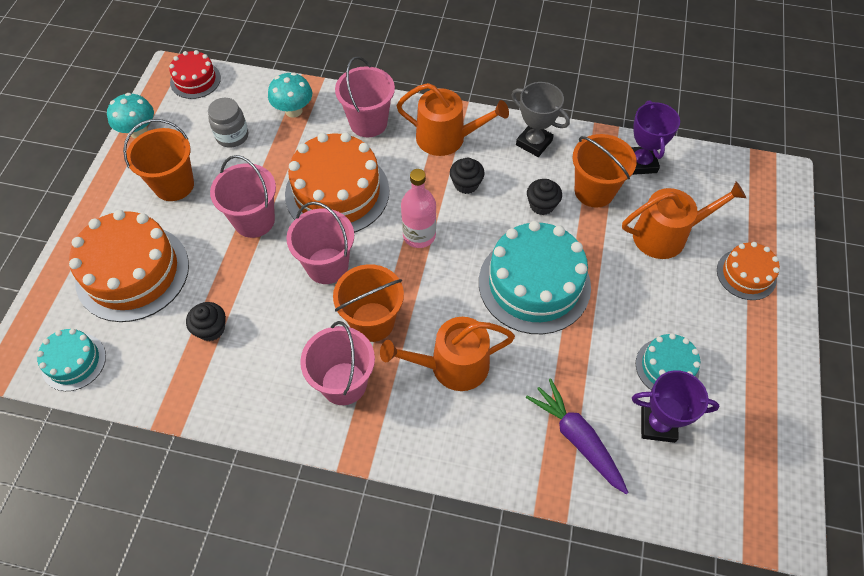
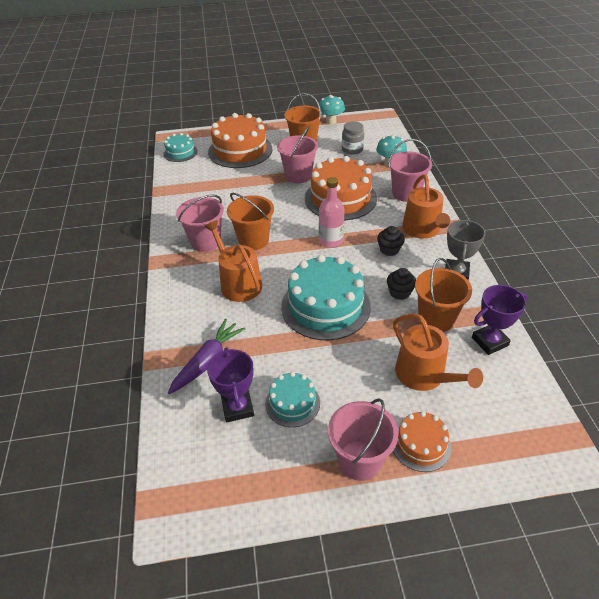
camera: 70 degrees right, 15 degrees down
(195, 80) = (382, 125): red cake -> none
(211, 329) = (219, 185): black cupcake -> none
(327, 266) = (283, 211): pink bucket -> pink bucket (360, 460)

